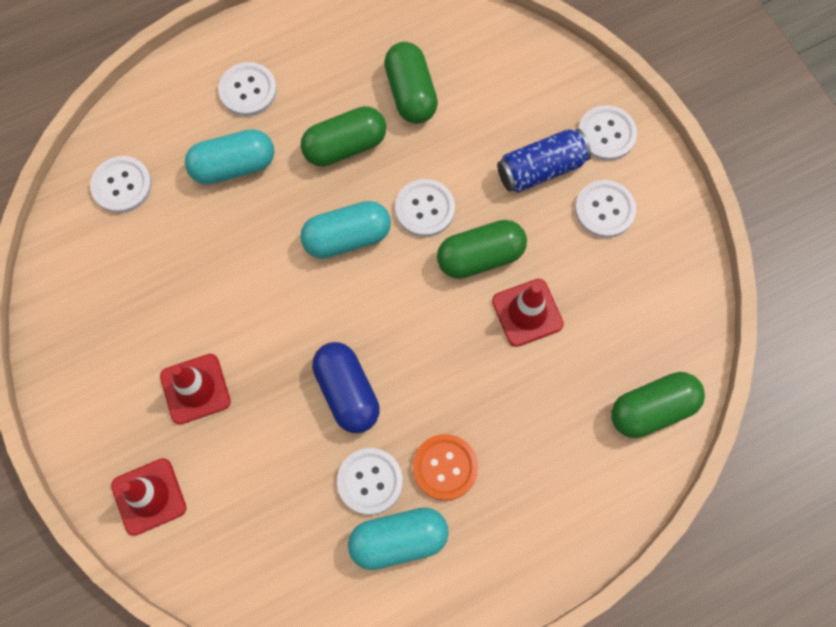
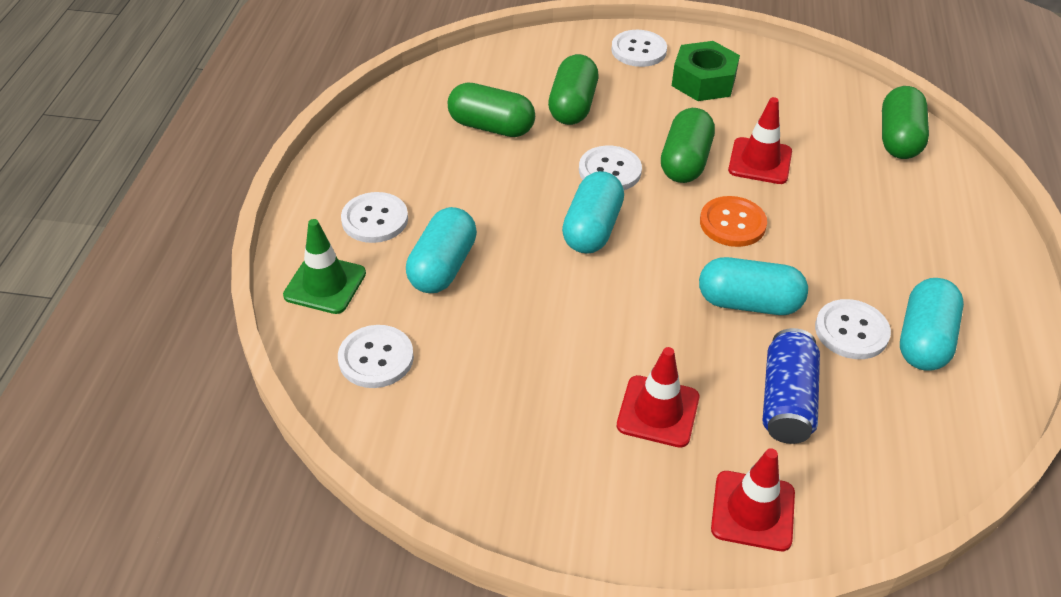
camera: 55 degrees left, 25 degrees down
(164, 107) = (325, 284): none -> green traffic cone
(345, 146) = (500, 187): green capsule -> green capsule (572, 106)
(347, 392) = (748, 303): blue capsule -> turquoise capsule
(445, 467) = (870, 276): orange button -> orange button (732, 223)
(541, 169) = (636, 94): blue can -> blue can (787, 400)
(604, 210) = (703, 81): white button -> green nut

